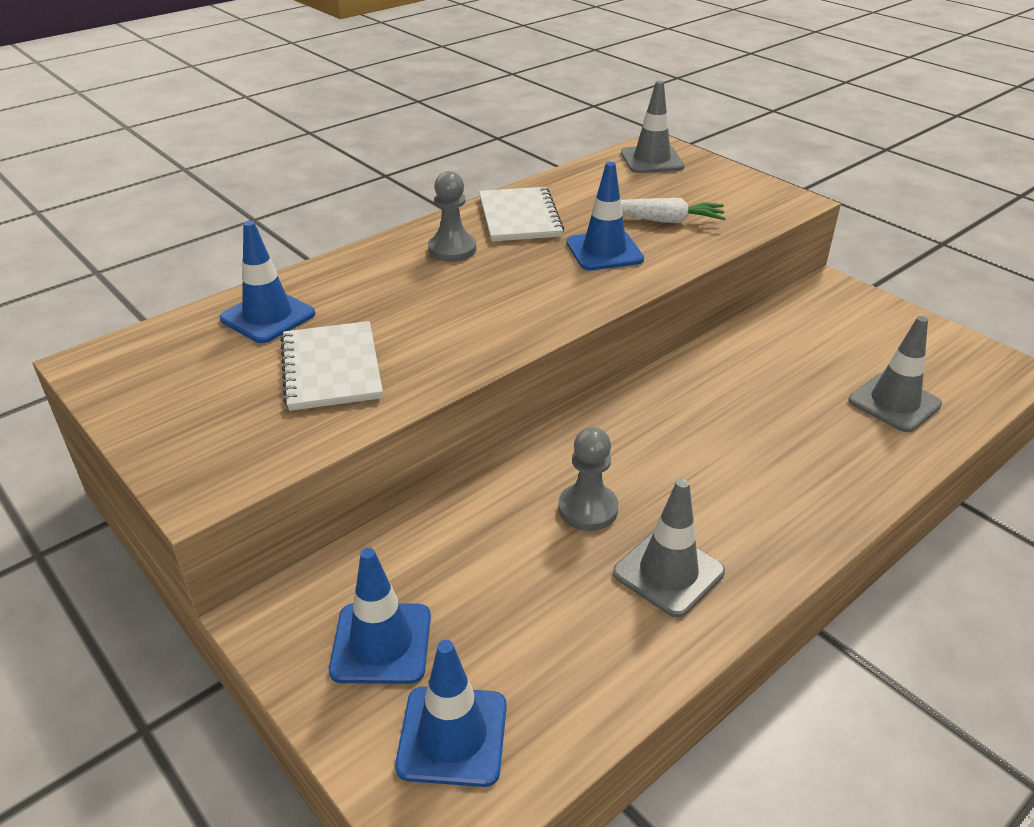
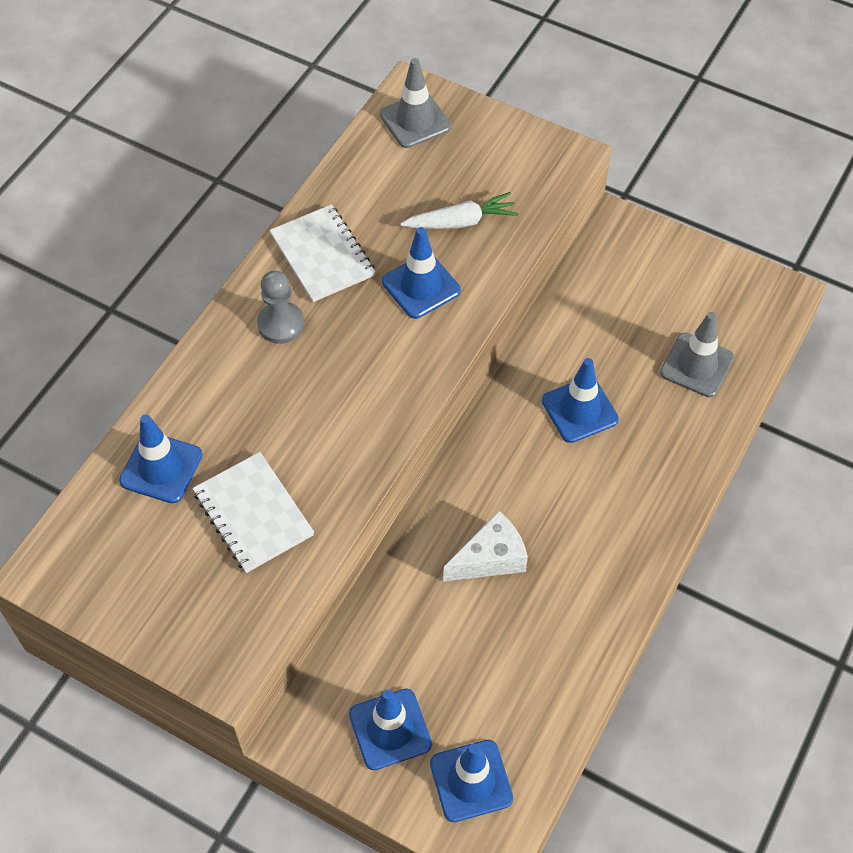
camera: 20 degrees left, 20 degrees up
(588, 509) = (490, 558): grey pawn -> white cheese
(668, 572) = (569, 599): grey traffic cone -> none
(744, 409) = (579, 410): none -> blue traffic cone

